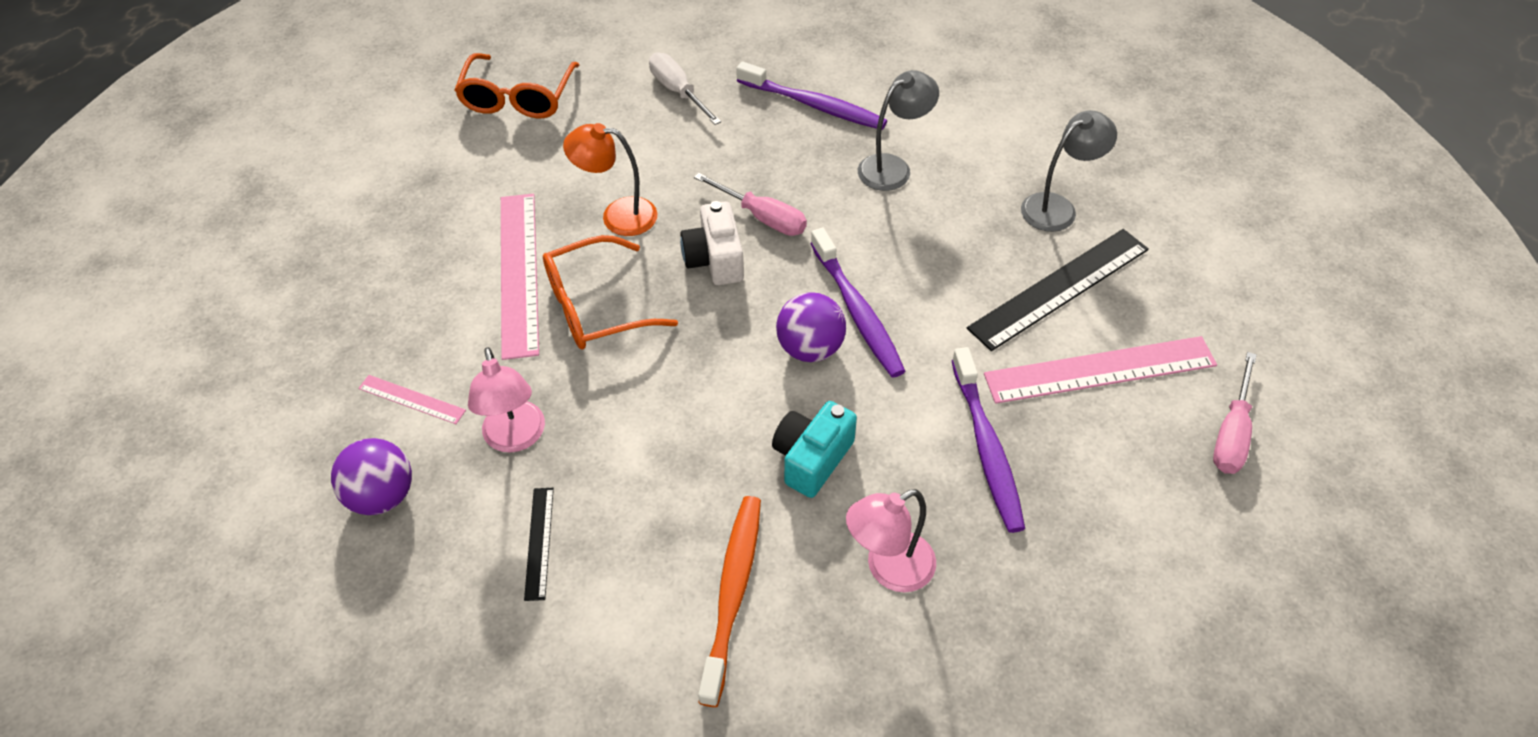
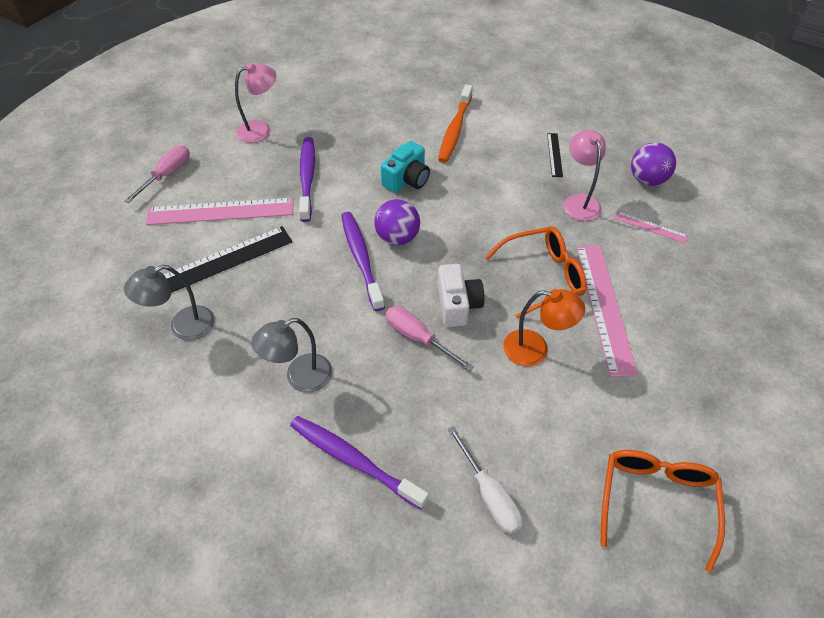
camera: 175 degrees left, 0 degrees up
(888, 569) = (377, 133): pink lamp -> pink lamp (261, 130)

